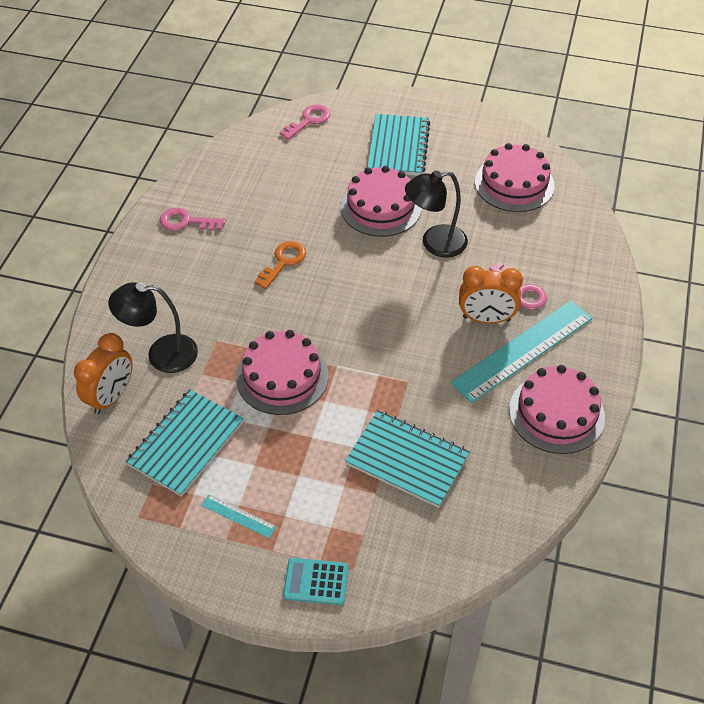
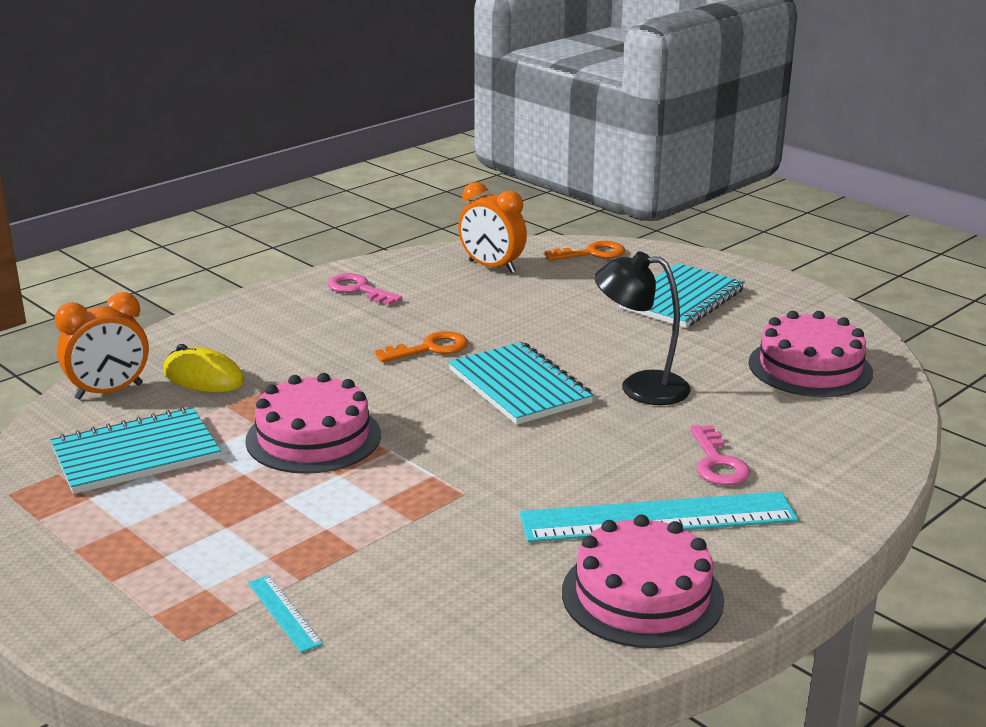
camera: 30 degrees right, 25 degrees down
(161, 354) = (203, 377): black lamp -> yellow mouse
(238, 516) = (112, 535): turquoise ruler -> turquoise ruler (284, 613)
(308, 121) = (591, 253): pink key -> orange key
(316, 582) = (124, 632): turquoise calculator -> none
(381, 207) = (603, 339): pink cake -> none
(407, 460) = (377, 564): turquoise notebook -> turquoise notebook (519, 387)
(486, 319) = (637, 472): orange clock -> orange clock (491, 267)

